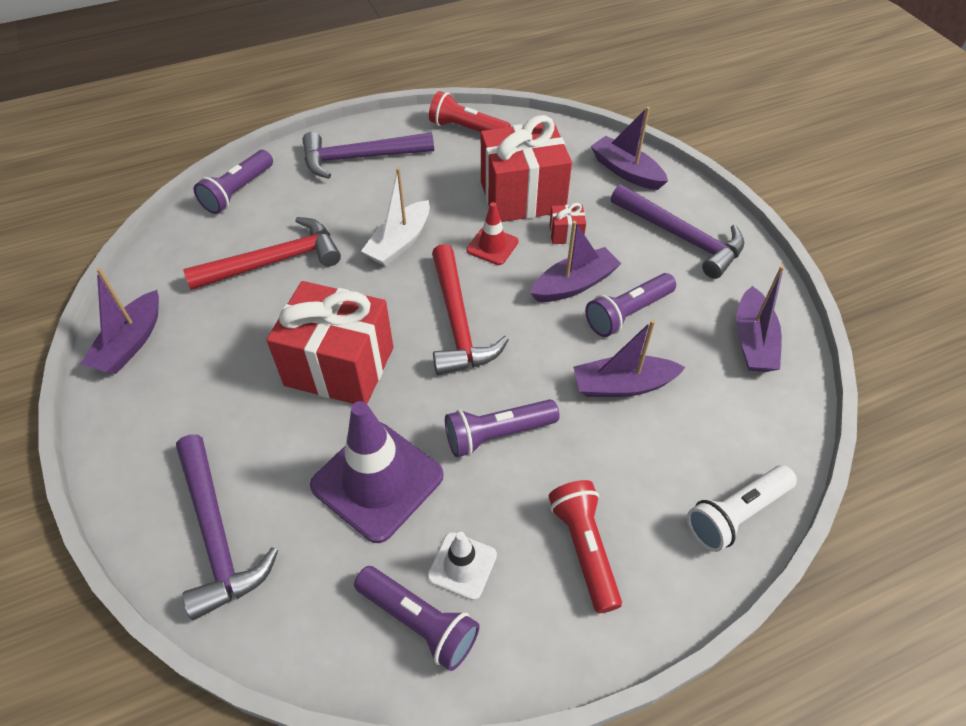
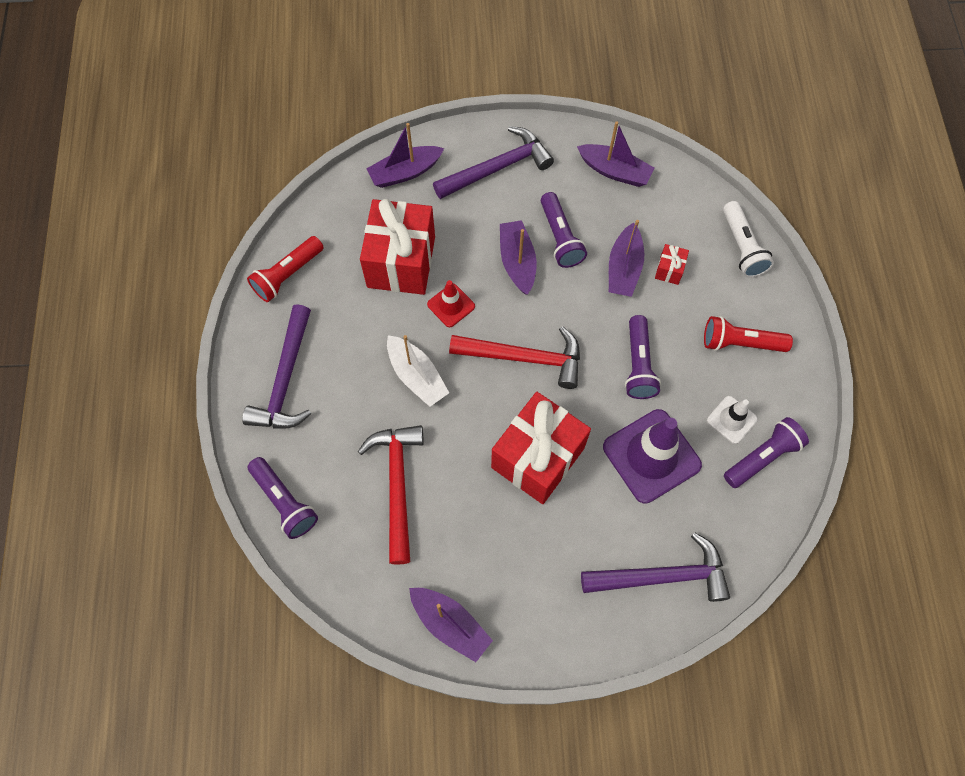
camera: 70 degrees left, 15 degrees up
(566, 234) = (460, 246): red gift -> red gift (669, 270)

